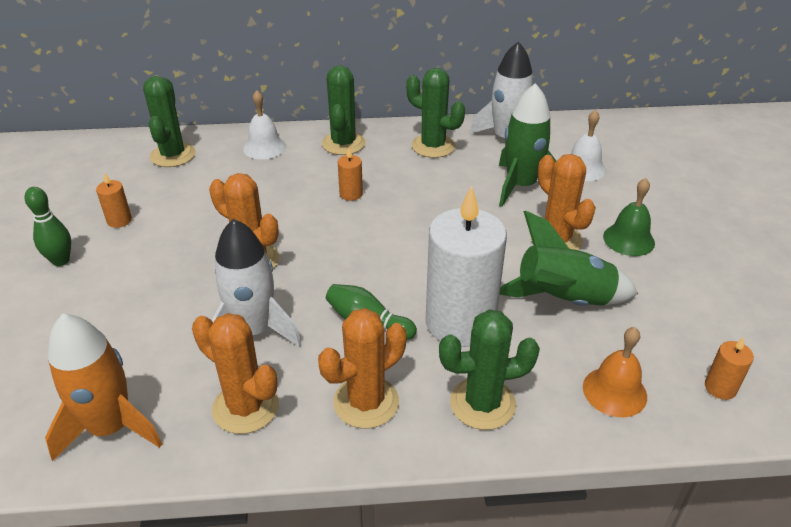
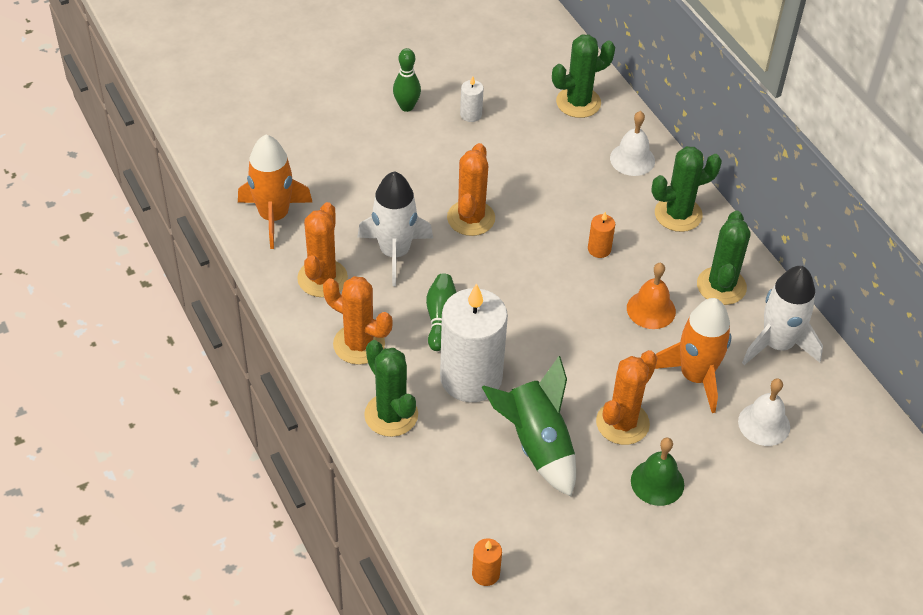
camera: 65 degrees right, 10 degrees up
(119, 220) = (471, 114): orange candle -> white candle
(521, 186) = (695, 376): green rocket -> orange rocket
(614, 391) = (445, 499): orange bell -> orange bell (651, 309)

